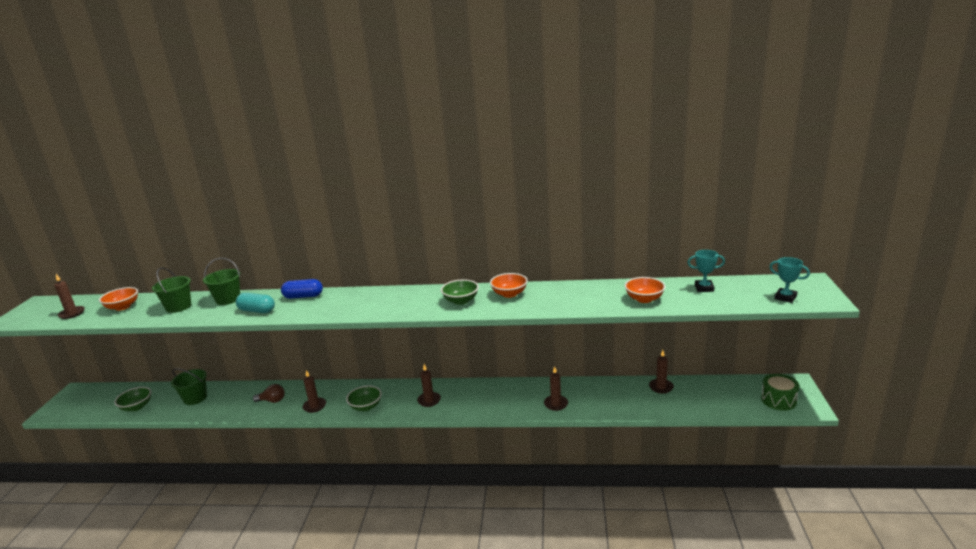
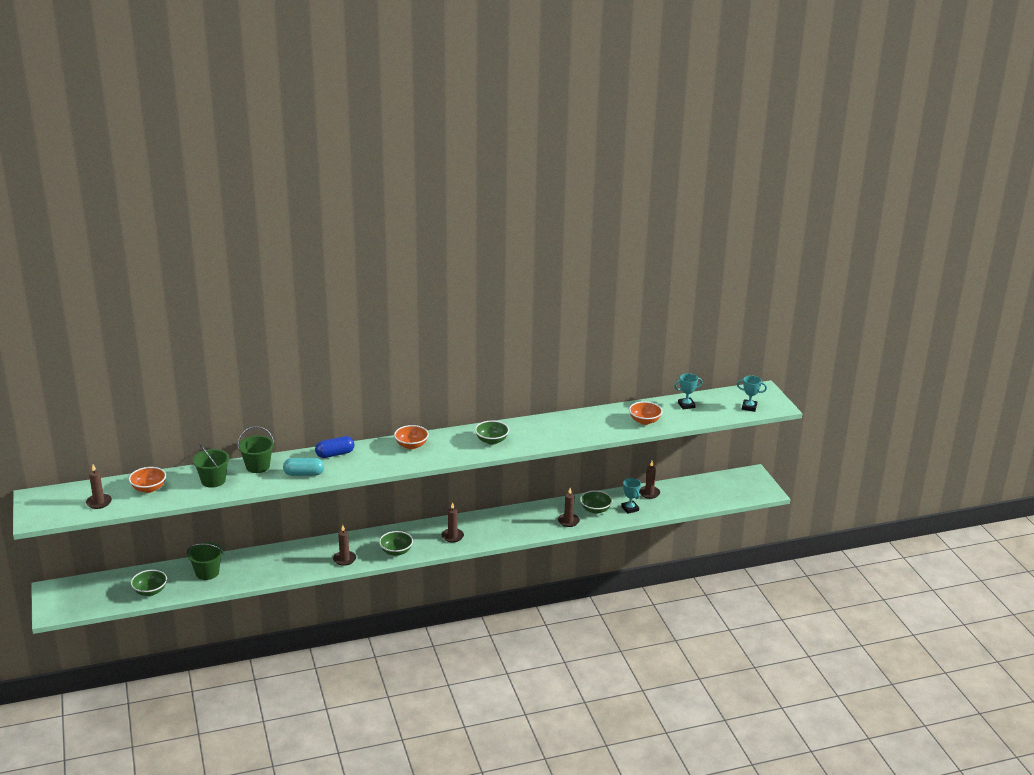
camera: 25 degrees left, 5 degrees up
(272, 400) = (295, 561): brown light bulb -> none
(509, 294) = (530, 429): orange bowl -> orange bowl (411, 445)
(592, 396) = (595, 510): none -> green bowl
(631, 401) = (630, 509): none -> turquoise trophy
(778, 400) = (744, 490): green drum -> none

